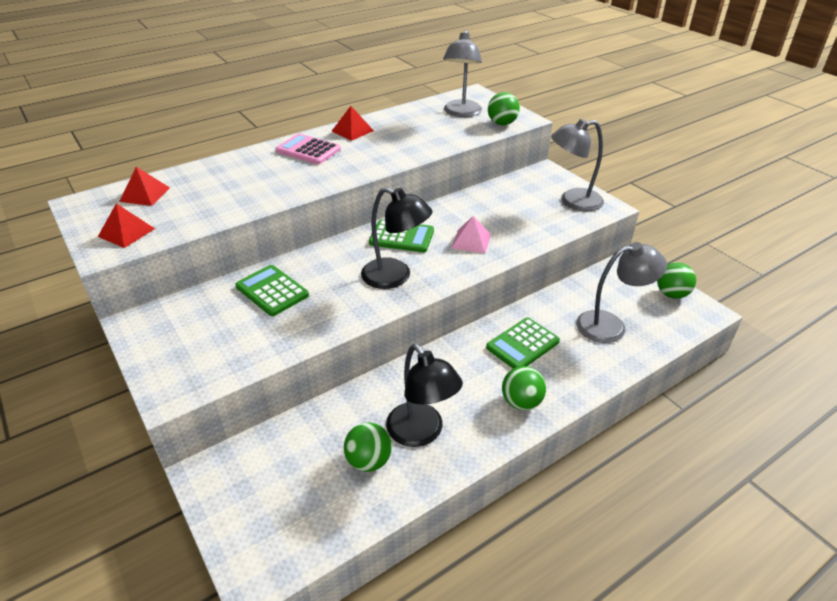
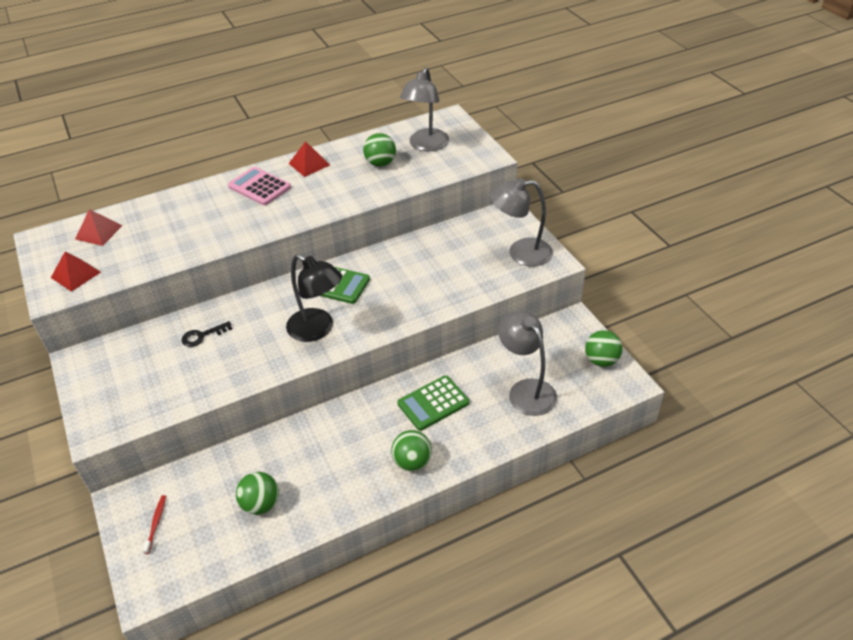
camera: 10 degrees right, 5 degrees up
(250, 494) = (156, 523): none -> red toothbrush
(272, 291) = (202, 336): green calculator -> black key
(421, 433) = (313, 483): black lamp -> none
(471, 241) = (402, 294): pink pyramid -> none
(502, 123) = (463, 162): green ball -> green ball (380, 163)
(611, 325) = (526, 390): grey lamp -> grey lamp turned 120 degrees counterclockwise

